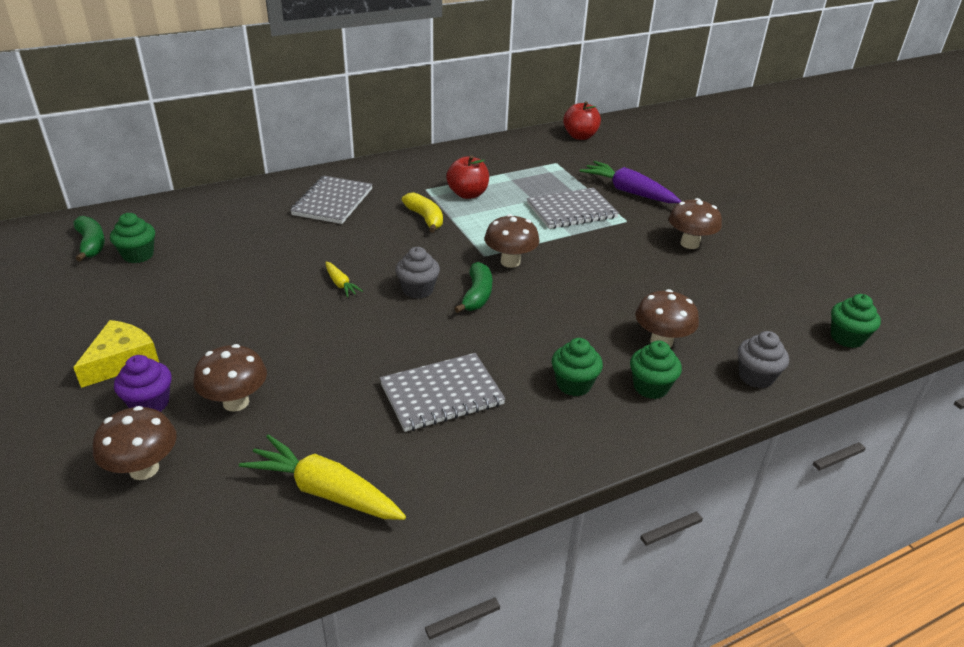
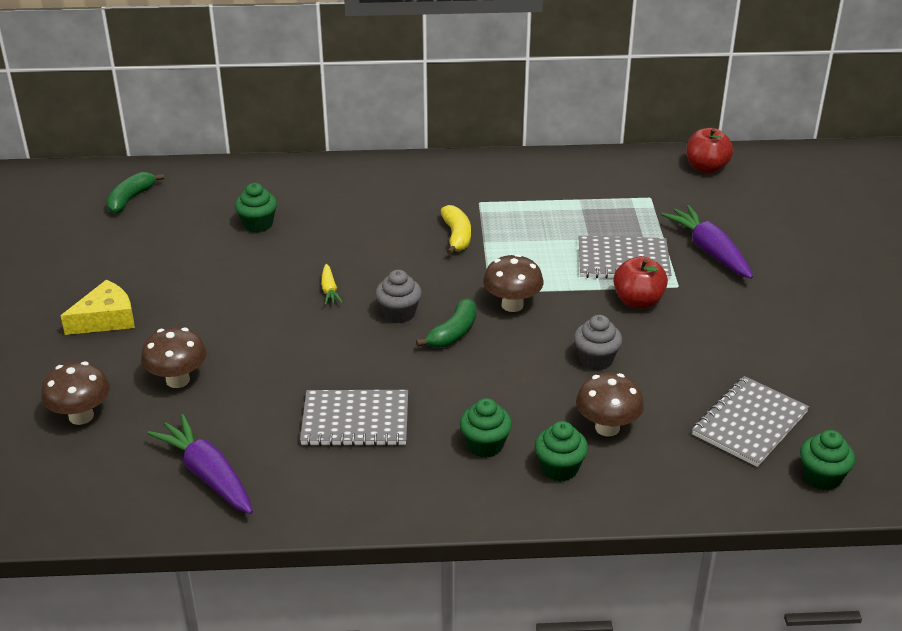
camera: 25 degrees right, 0 degrees up
(91, 244) = (131, 199): green banana -> green banana turned 150 degrees counterclockwise
(138, 255) = (165, 219): green cupcake -> green cupcake (258, 224)
(150, 403) = (110, 362): purple cupcake -> none
(325, 491) = (208, 475): yellow carrot -> purple carrot
(332, 202) = (374, 198): grey notebook -> grey notebook (749, 423)
(468, 194) = (521, 217): red apple -> red apple (638, 301)
(689, 243) = (730, 329): brown mushroom -> none
(756, 377) = (679, 488): grey cupcake -> grey cupcake (596, 359)

